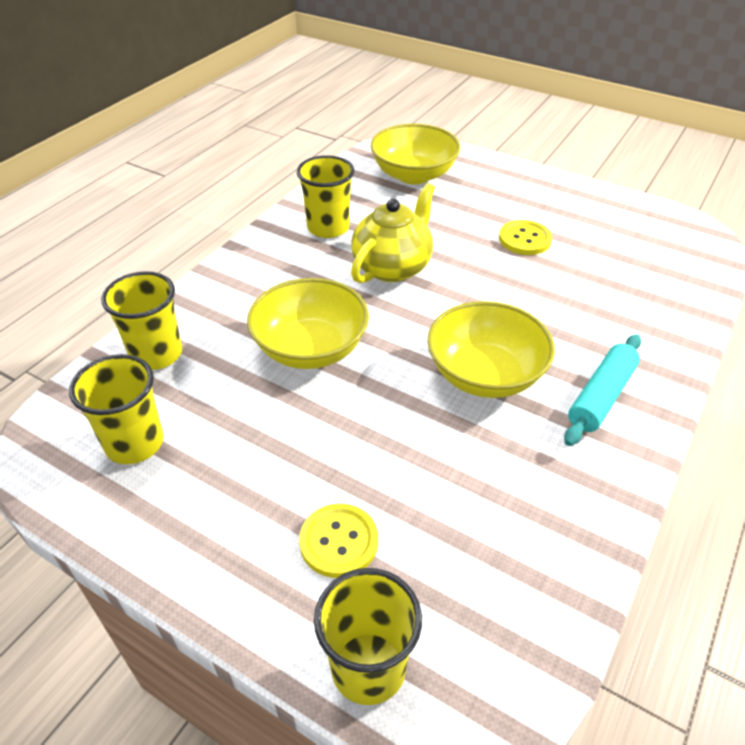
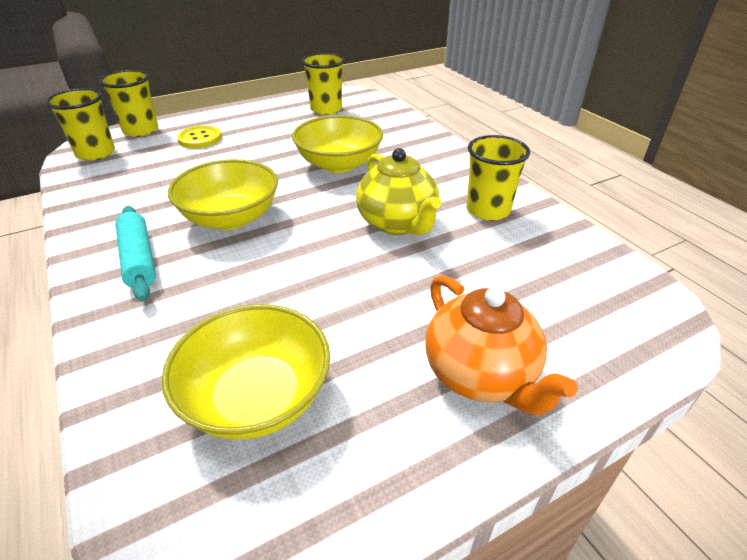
camera: 120 degrees right, 5 degrees down
(156, 354) = (388, 122): yellow cup -> yellow cup (96, 153)
(414, 175) = (574, 302): yellow bowl -> yellow bowl (257, 397)
(511, 193) = (481, 374): none -> orange teapot
(524, 239) = (368, 329): yellow button -> none

